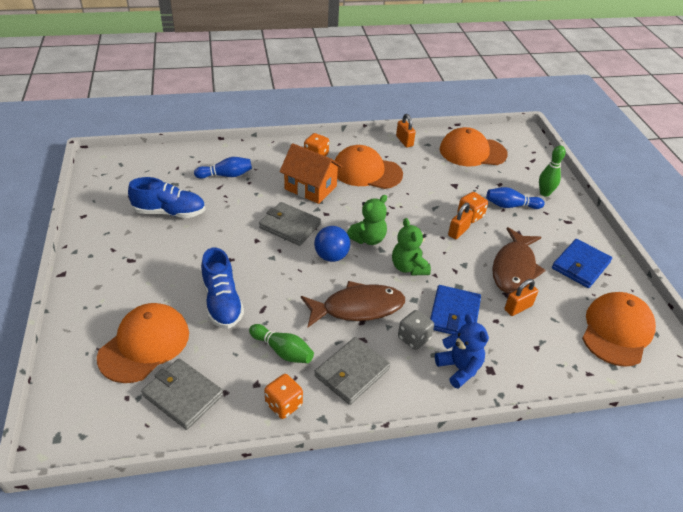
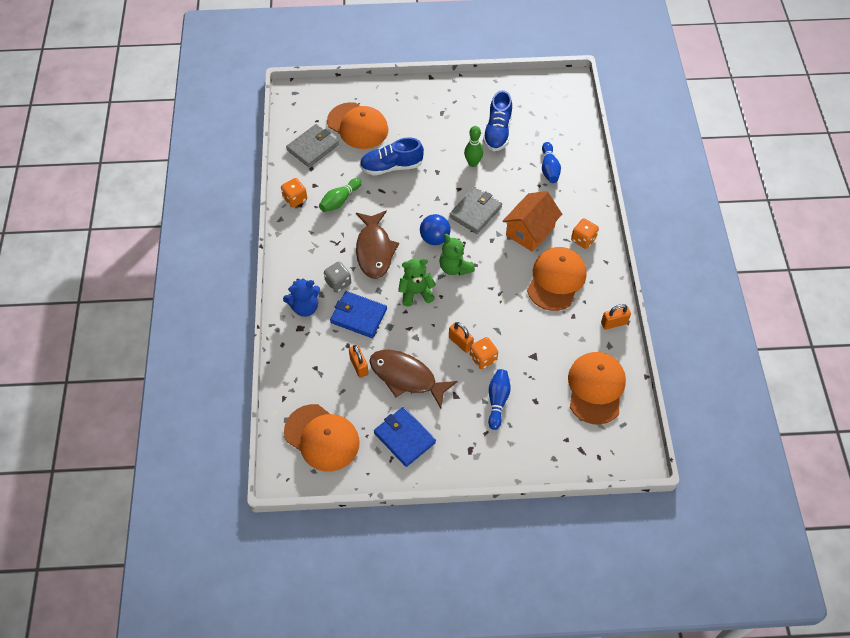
camera: 100 degrees right, 15 degrees up
(352, 372) = (313, 239): grey wallet -> none
(544, 193) = (518, 442): green bowling pin -> green bowling pin (473, 163)

